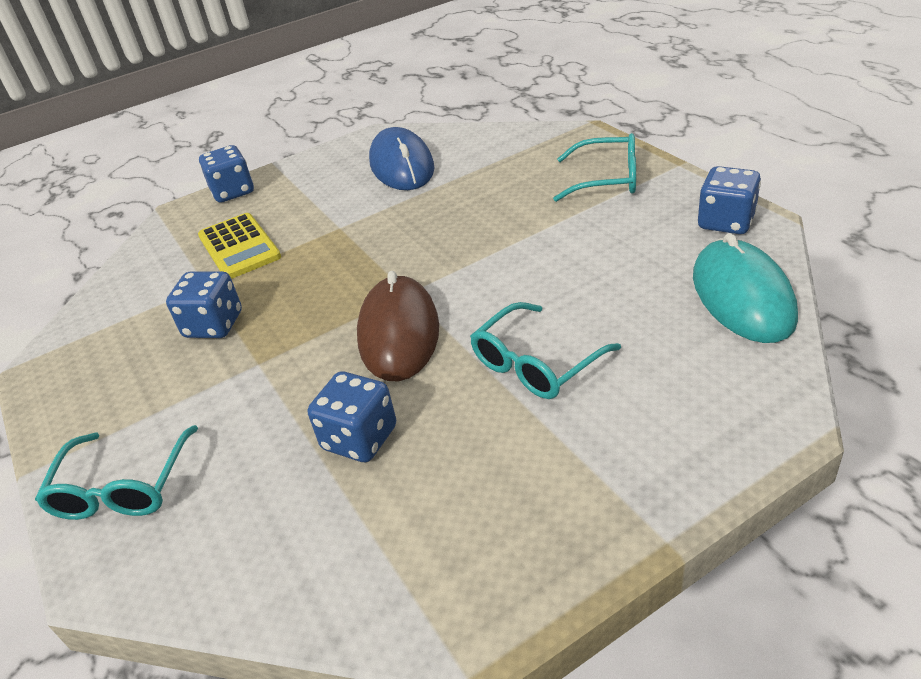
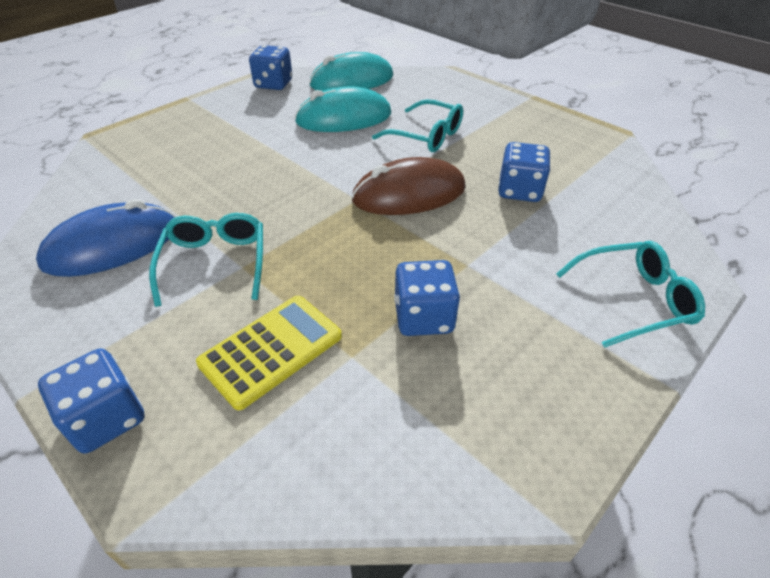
camera: 110 degrees left, 5 degrees up
(607, 179) = (200, 124): turquoise glasses -> turquoise glasses (215, 263)
(607, 286) = (344, 118): none -> turquoise mouse

